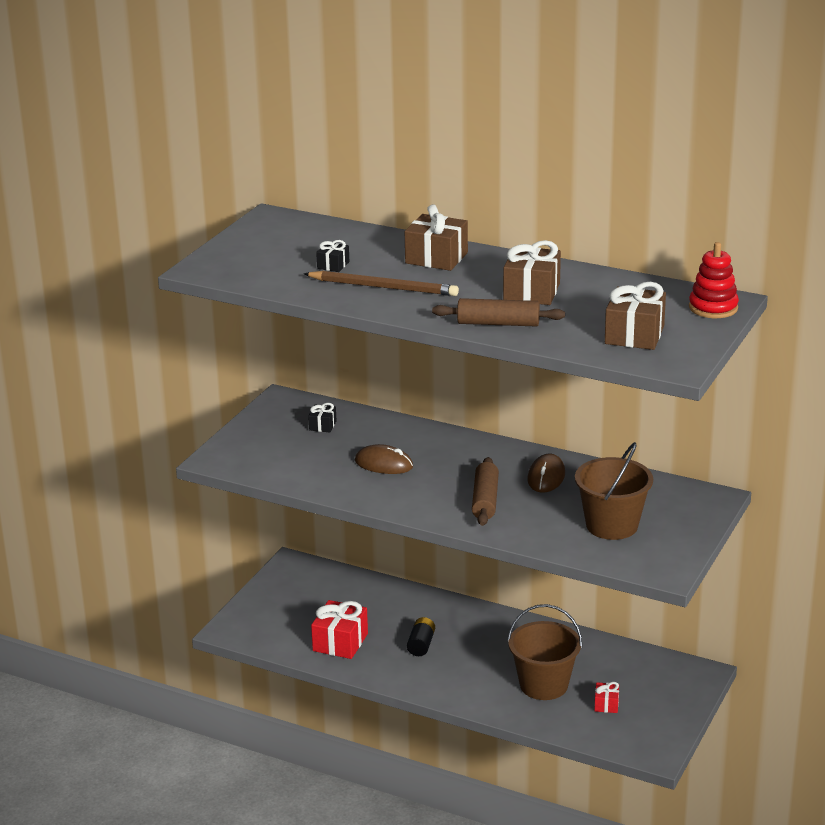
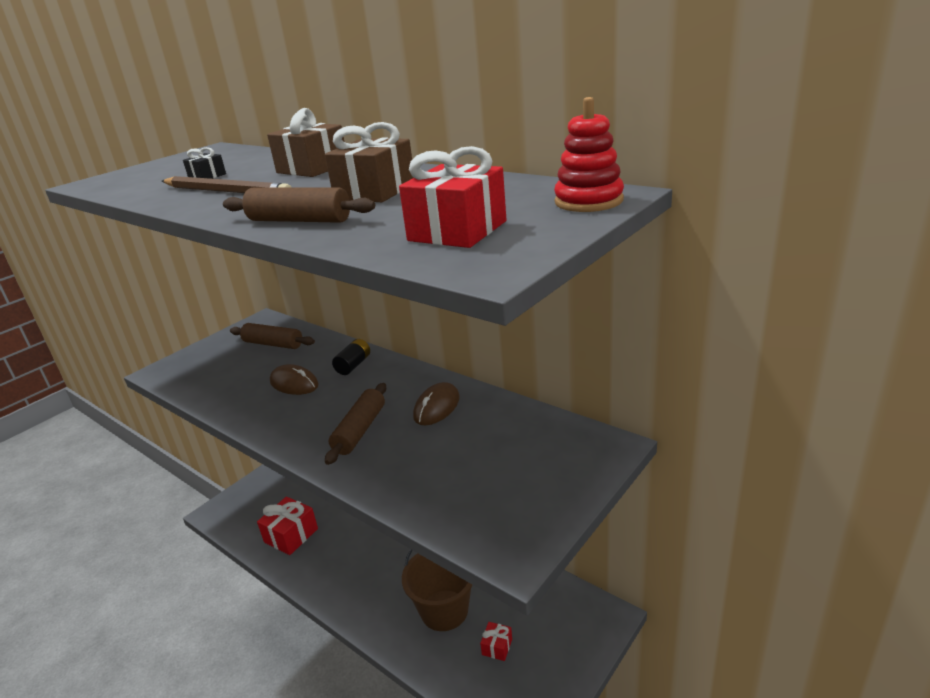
camera: 15 degrees right, 0 degrees up
(322, 425) = (273, 344): black gift -> brown rolling pin
(421, 645) = (355, 546): black battery -> black battery (353, 365)
(611, 525) = (476, 474): brown bucket -> none
(634, 335) = (457, 231): brown gift -> red gift

